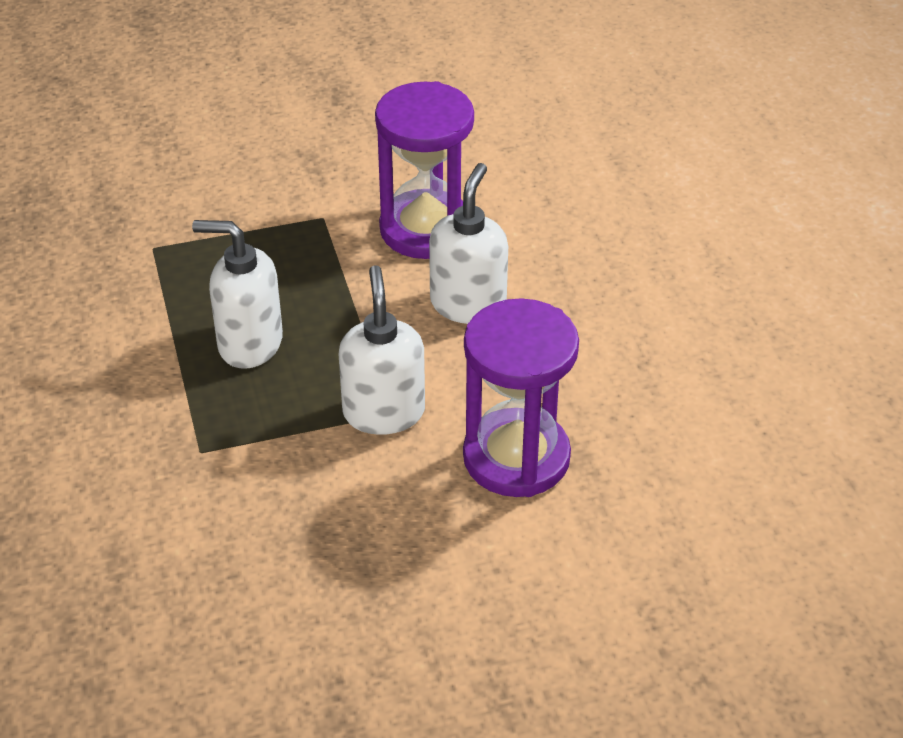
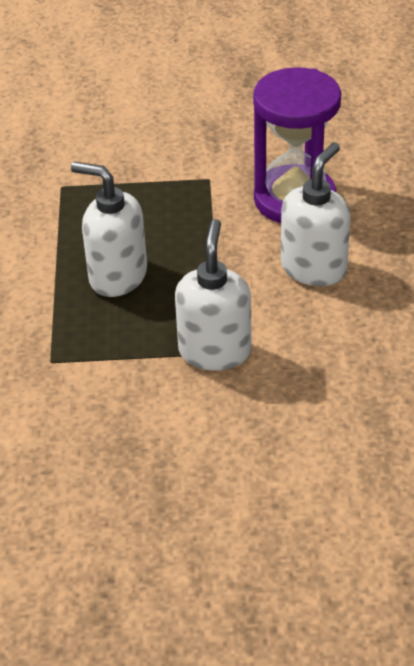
camera: 15 degrees right, 0 degrees up
(516, 458) = (320, 408): purple hourglass -> none

